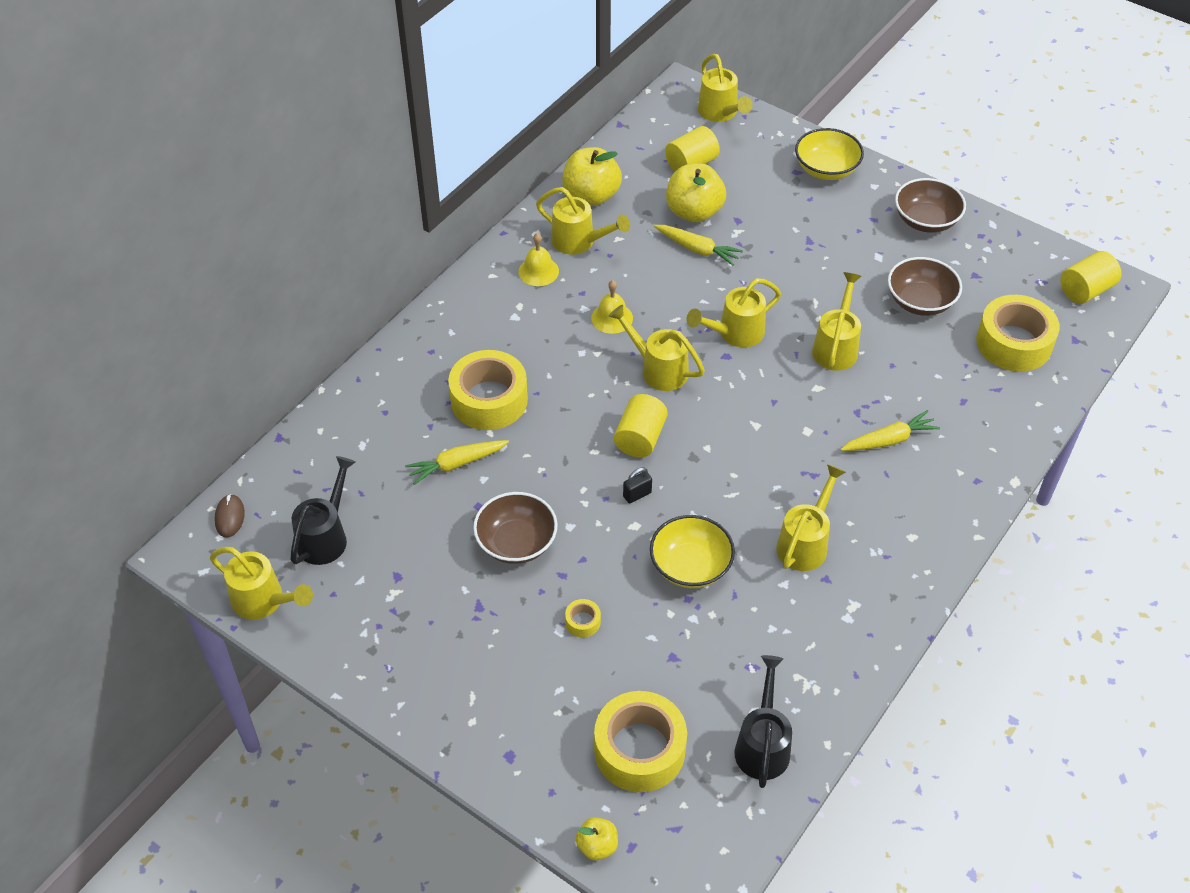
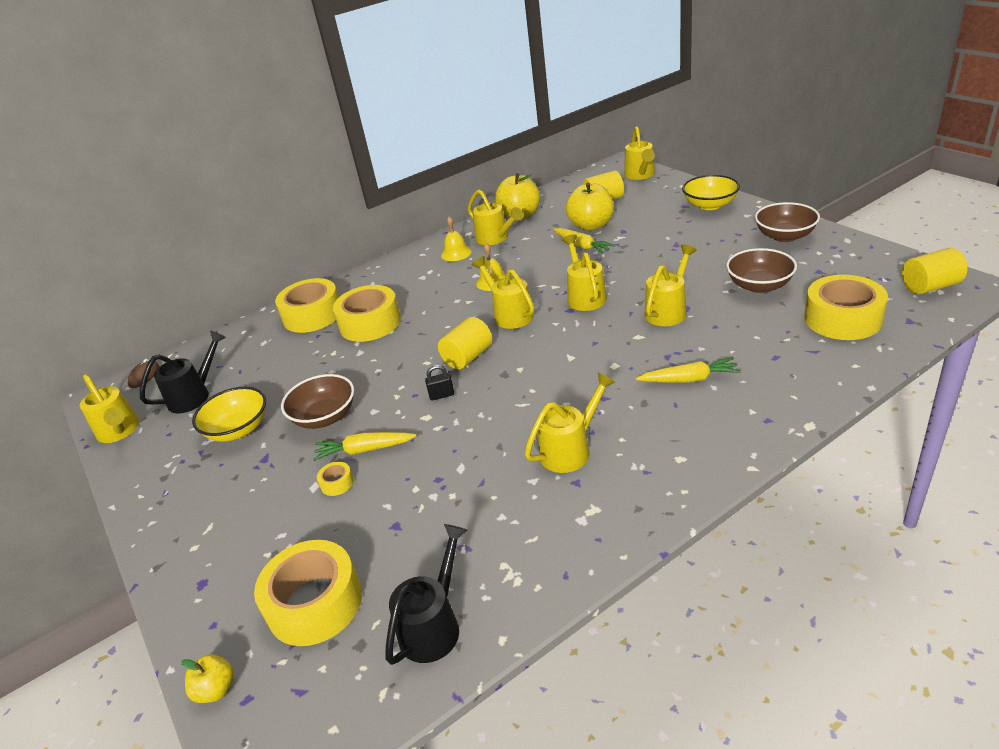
camera: 25 degrees right, 15 degrees down
(402, 394) = (312, 315): none -> yellow tape
(456, 464) = (318, 360): yellow carrot -> yellow carrot (364, 450)
(690, 566) = (455, 454): yellow bowl -> yellow bowl (238, 429)
(735, 333) = (585, 296): yellow watering can -> yellow watering can turned 90 degrees clockwise

